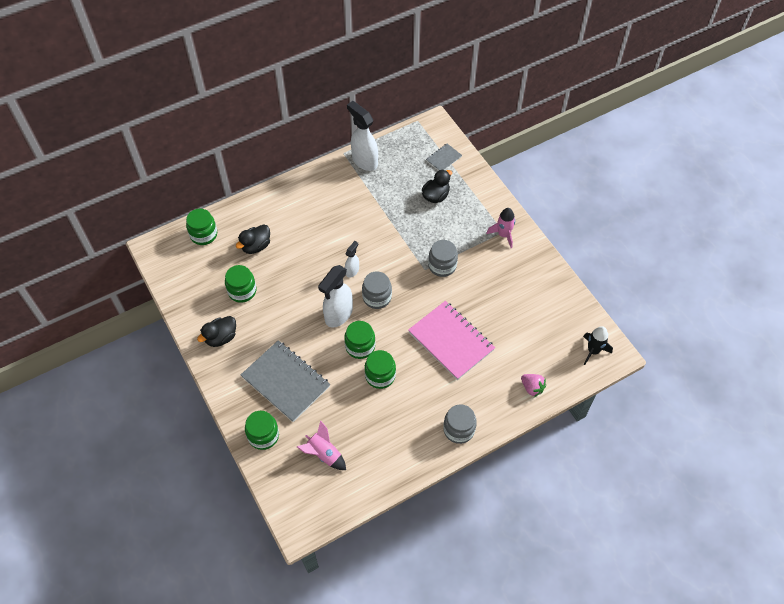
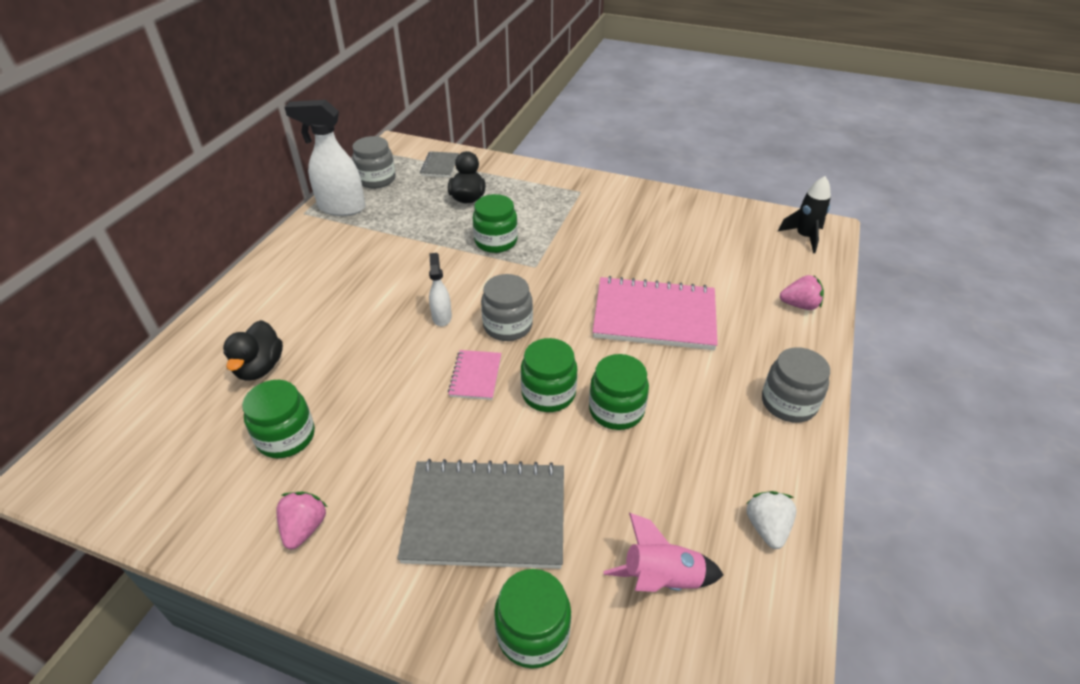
camera: 40 degrees left, 15 degrees down
(203, 234) = (147, 402): green jar -> green jar (496, 241)
(221, 337) = (304, 528): black duck -> pink strawberry
(338, 315) = (475, 376): white spray bottle -> pink notebook
(383, 468) = (766, 527): none -> white strawberry
(442, 266) = (551, 252): grey jar -> grey jar (376, 179)
(503, 235) = (584, 193): pink rocket -> none

